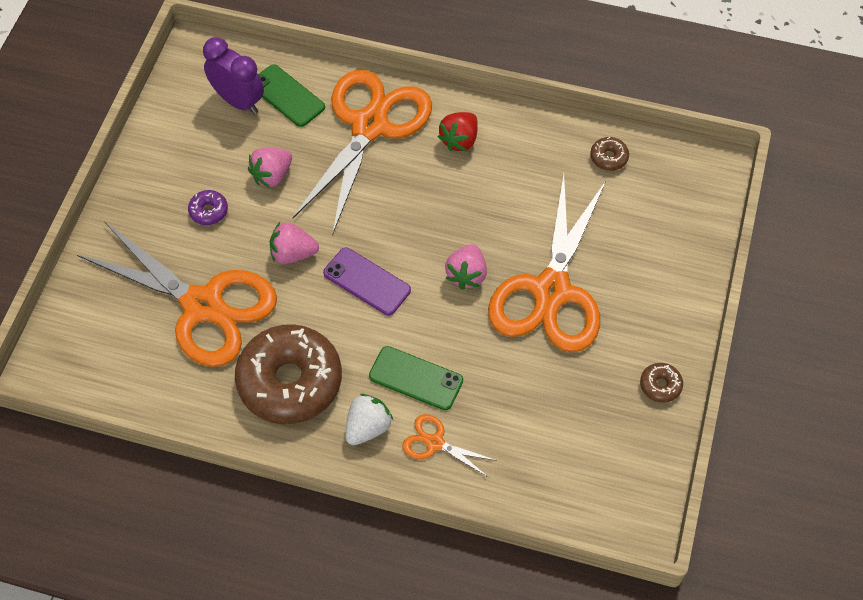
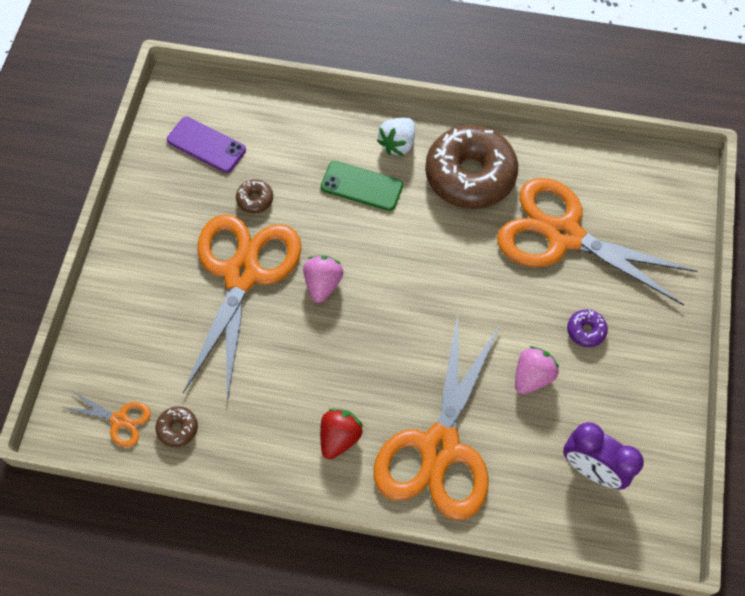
camera: 175 degrees right, 5 degrees up
(287, 96) = (539, 481): green phone -> none
(293, 254) = (492, 292): pink strawberry -> none
(367, 281) = (417, 270): purple phone -> purple phone (206, 145)
(435, 443) = (341, 136): orange scissors -> orange scissors (120, 420)
(660, 385) = (148, 196): brown donut -> brown donut (255, 199)

